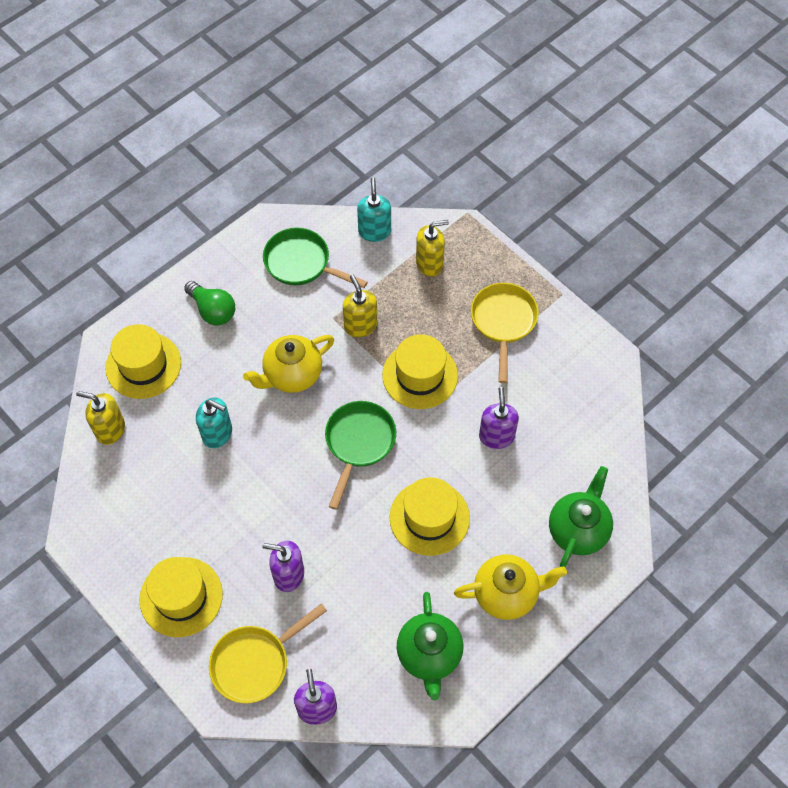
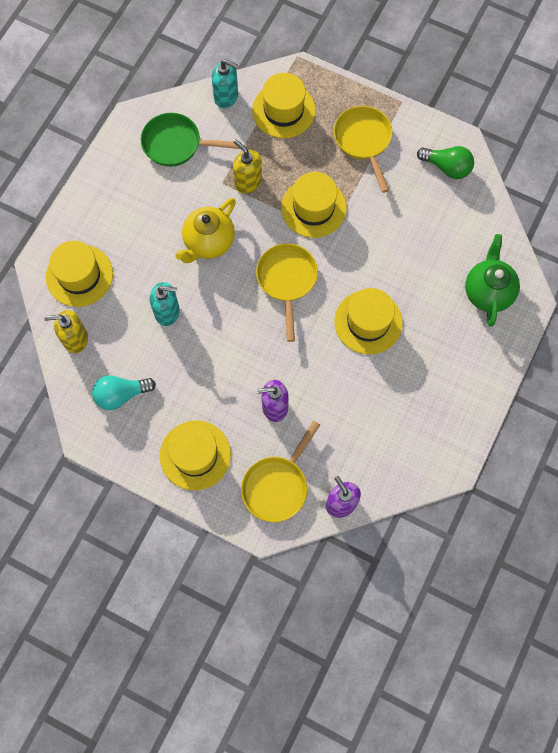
camera: 20 degrees left, 10 degrees up
(131, 504) = (121, 395): none -> turquoise light bulb
(213, 310) = (118, 209): green light bulb -> green light bulb (447, 167)
(359, 443) = (287, 280): green pan -> yellow pan
(374, 231) = (226, 97): turquoise soap dispenser -> turquoise soap dispenser turned 135 degrees clockwise
(429, 263) = (283, 110): yellow soap dispenser -> yellow hat
(429, 655) = (411, 430): green teapot -> none
(496, 436) = (395, 238): purple soap dispenser -> none
(506, 594) = (452, 361): yellow teapot -> none

